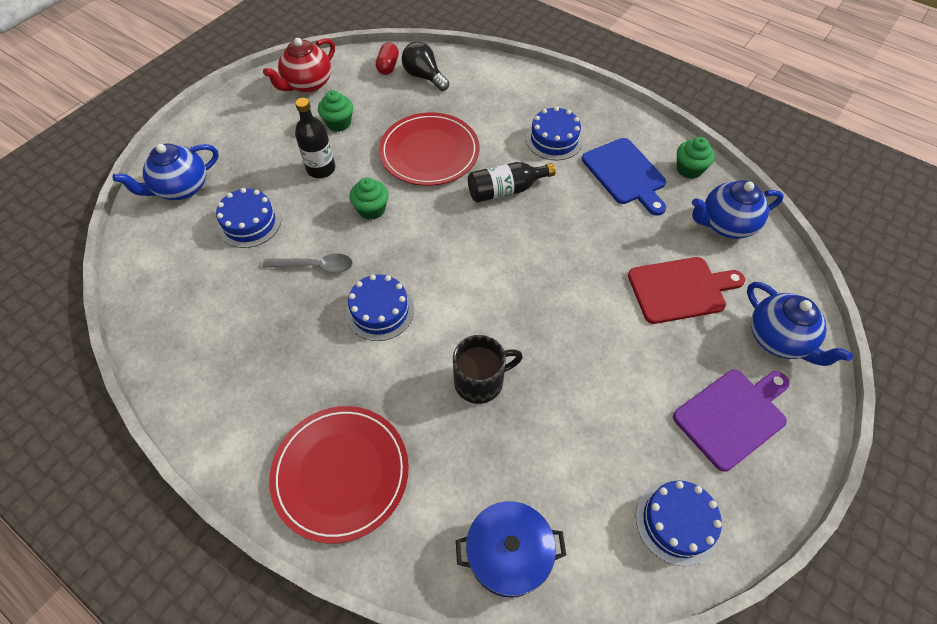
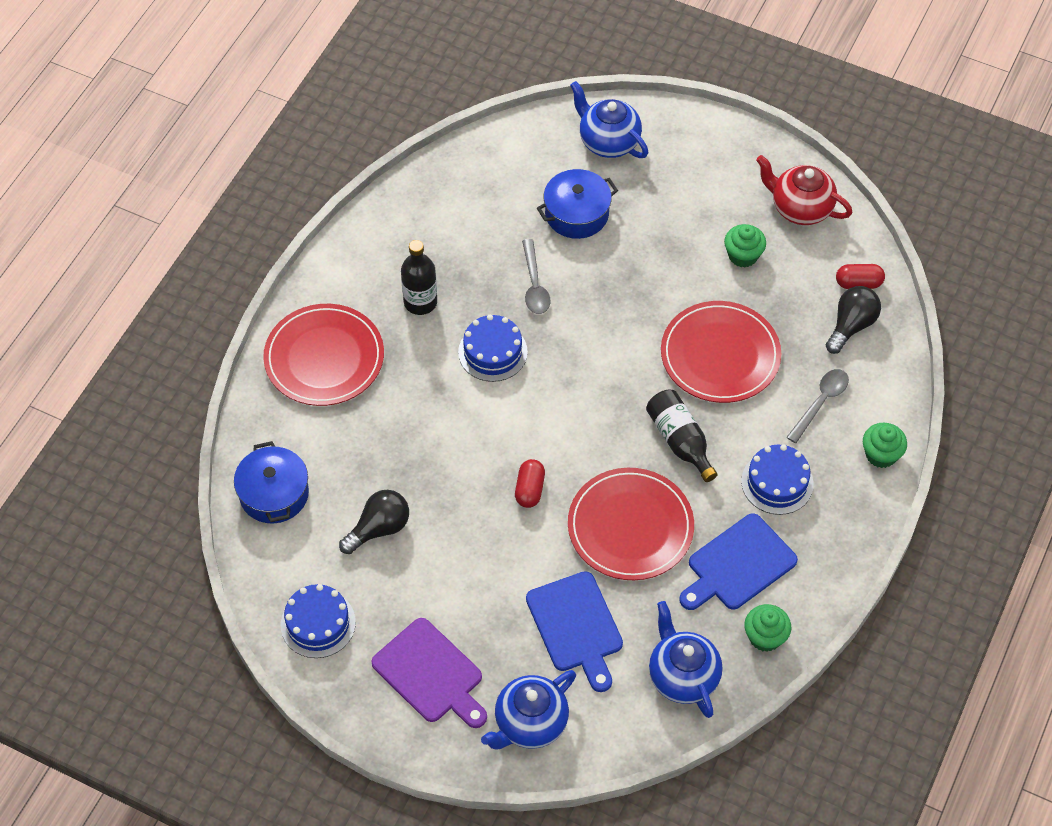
camera: 80 degrees right, 0 degrees up
(249, 223) = (576, 214): blue cake -> blue pot
(321, 169) = (667, 256): black bottle -> black bottle (420, 302)
(371, 209) = (620, 317): green cupcake -> green cupcake (881, 454)
(480, 381) = (430, 450): black mug -> none
(487, 104) = (820, 402): none -> grey spoon
(537, 303) = (529, 489): none -> red capsule
(565, 443) = (379, 528): none -> black light bulb
(584, 236) = (630, 527): none -> red plate
(680, 289) = (576, 626): red cutting board -> blue cutting board

